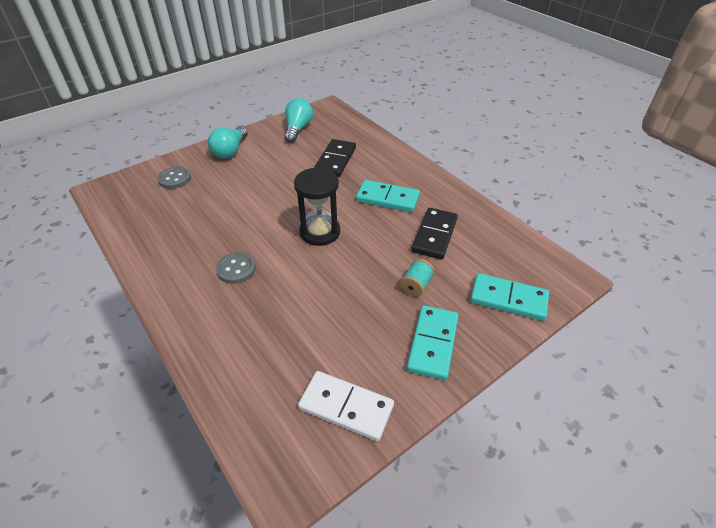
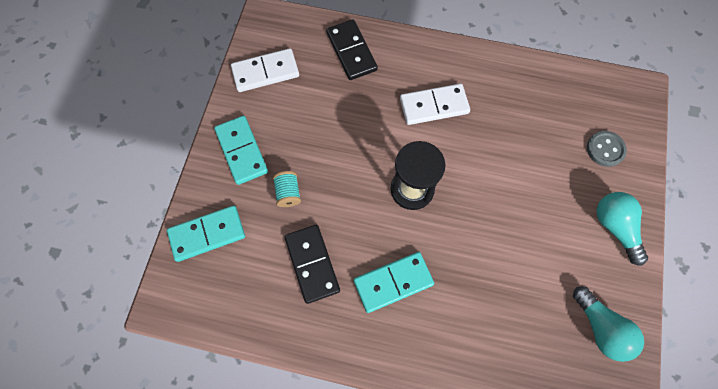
camera: 140 degrees right, 25 degrees up
(236, 269) = (434, 106): grey button -> white domino
(335, 160) = (500, 303): black domino -> black domino (351, 51)

